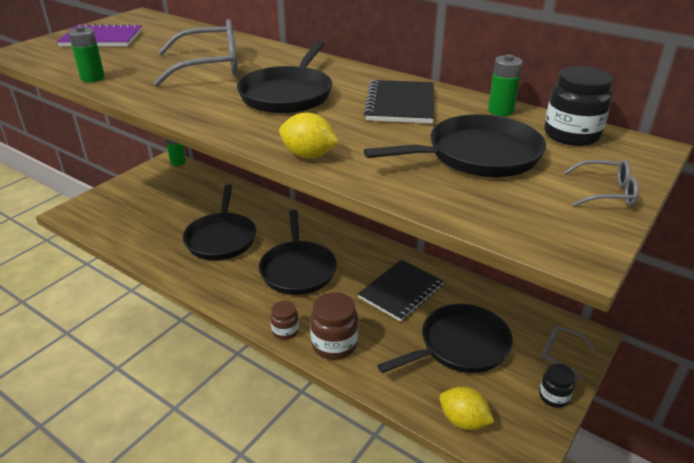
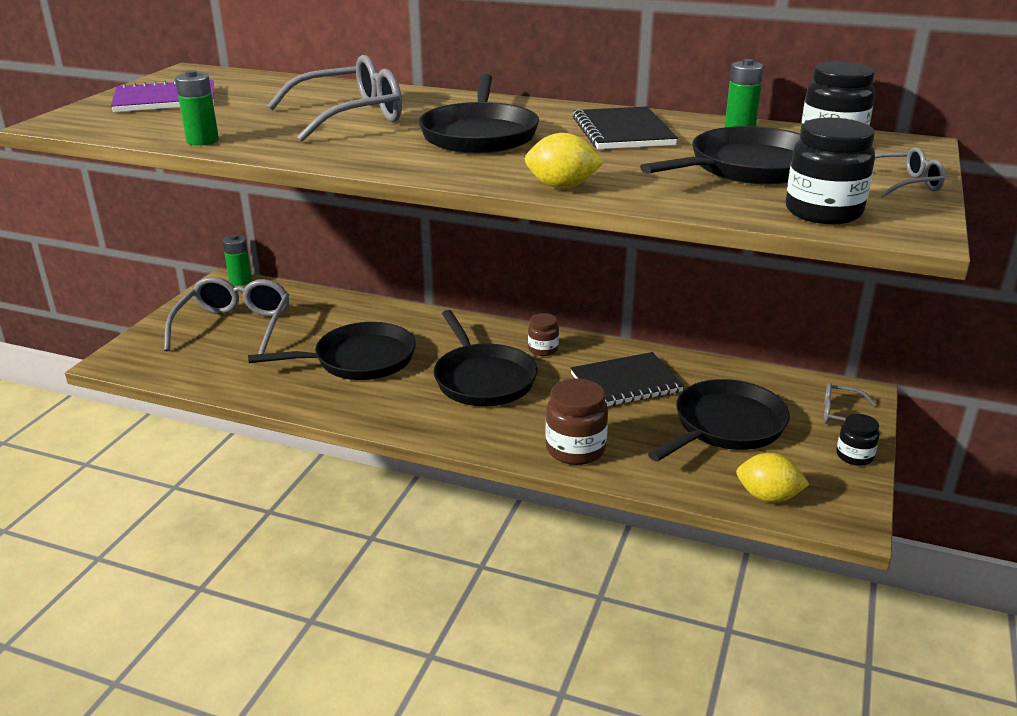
camera: 15 degrees left, 5 degrees down
(155, 198) = (235, 326): none -> grey glasses
(221, 238) = (359, 360): black pan -> black pan turned 90 degrees counterclockwise
(285, 331) = (505, 446): brown jar -> brown jar (543, 349)
(400, 291) = (625, 383): black notebook -> black notebook turned 45 degrees clockwise
(508, 215) = (823, 212): none -> black jar

